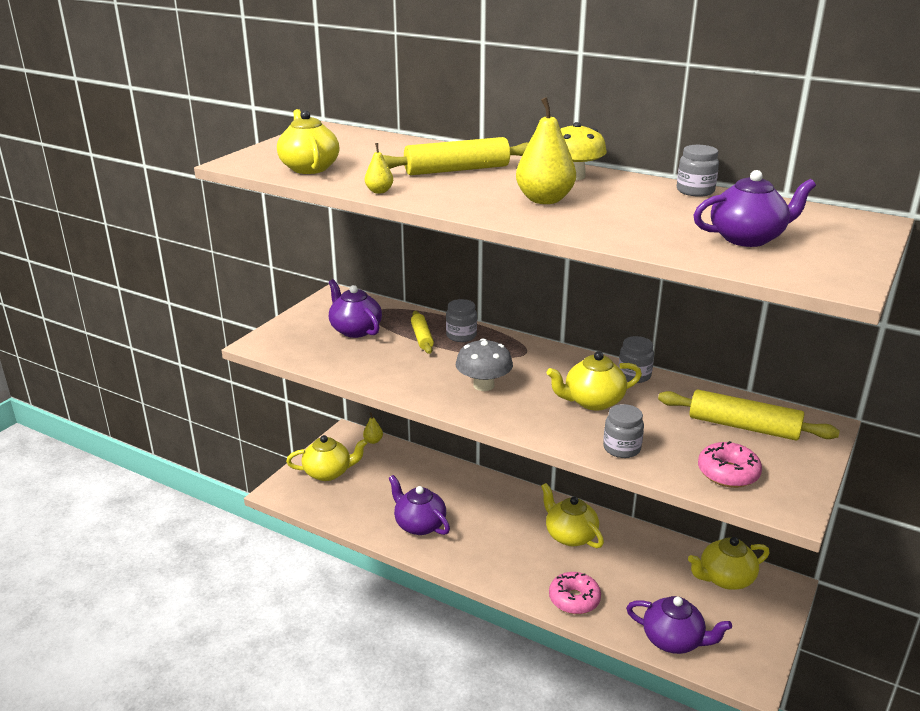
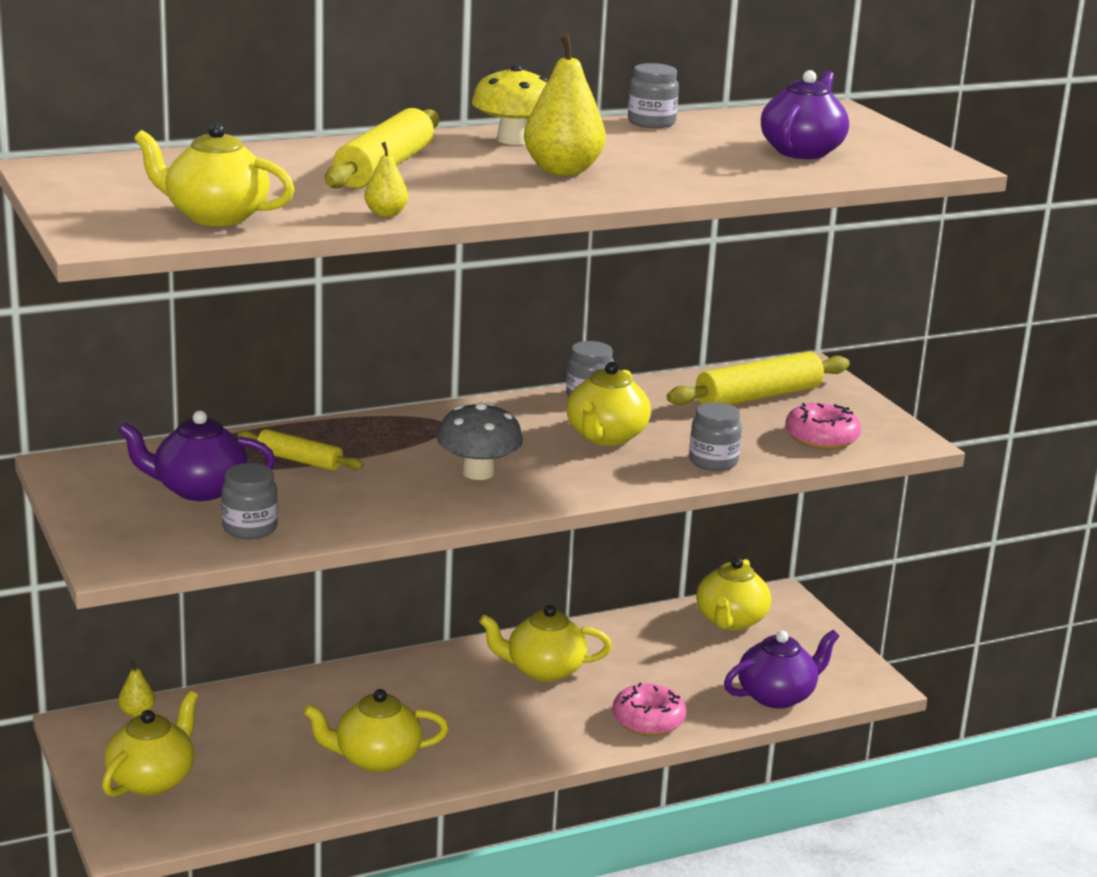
camera: 55 degrees left, 5 degrees down
(419, 525) = (376, 759): purple teapot -> yellow teapot
(461, 336) = (338, 438): grey jar -> grey jar (250, 528)

